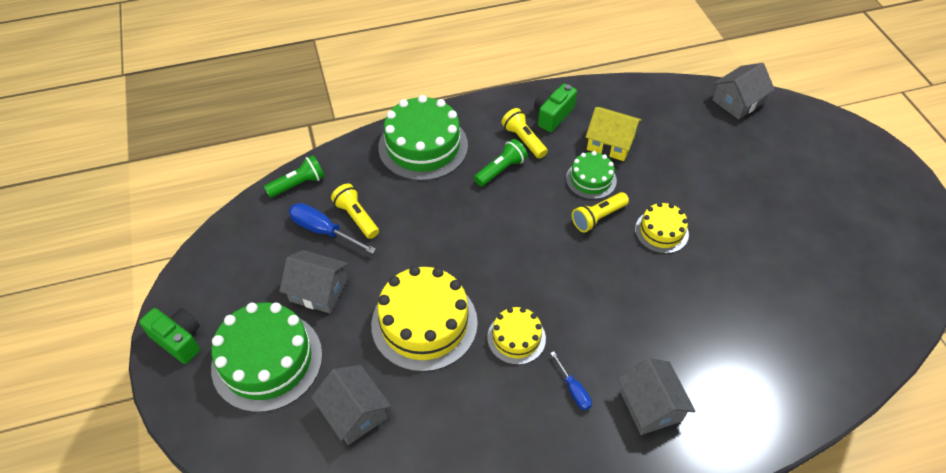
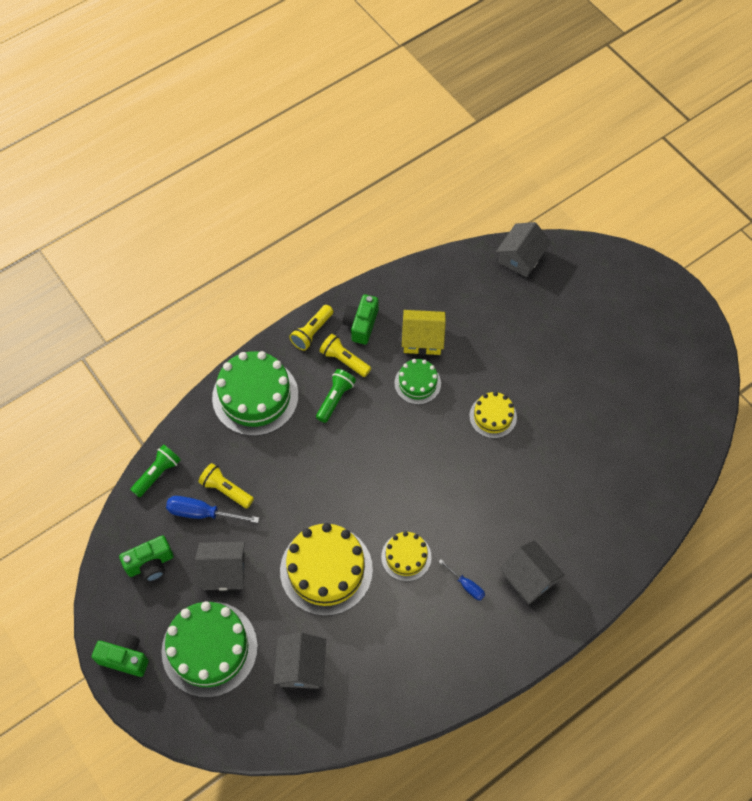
camera: 20 degrees left, 10 degrees up
(250, 260) = (150, 564): none -> green camera
(354, 412) = (301, 666): grey house -> grey house turned 60 degrees clockwise
(598, 217) = (436, 420): yellow flashlight -> yellow flashlight (312, 332)

